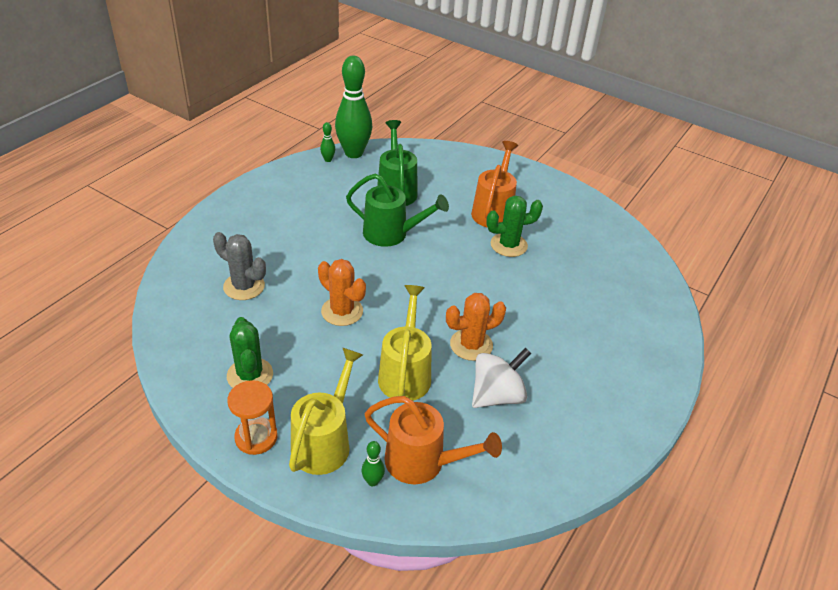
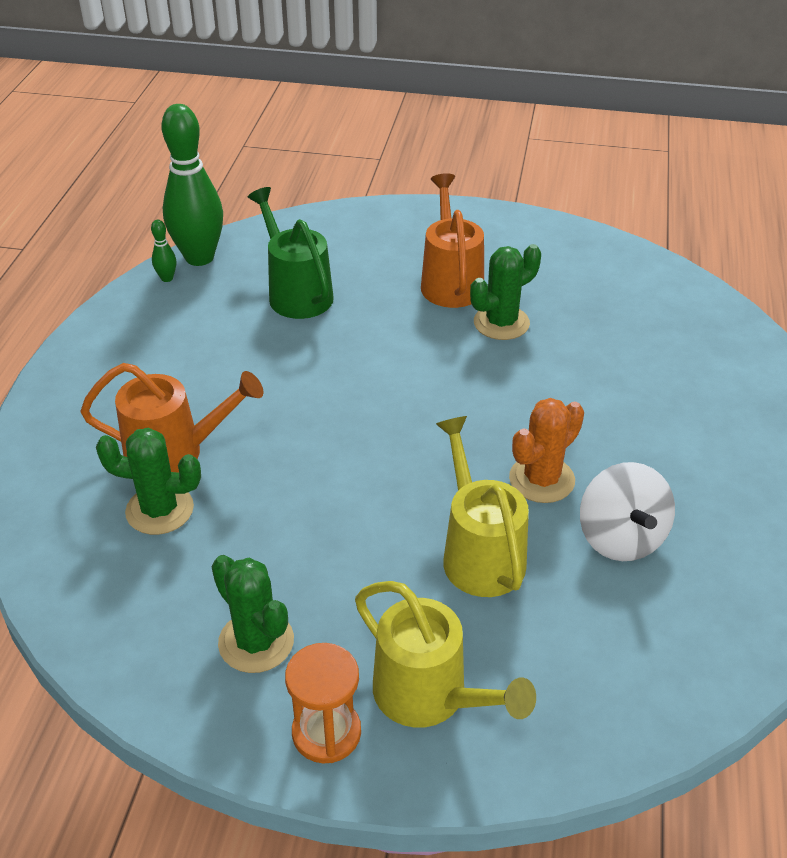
camera: 20 degrees left, 0 degrees up
(244, 286) = (160, 510): grey cactus -> green cactus
(325, 441) = (431, 697): yellow watering can -> yellow watering can turned 135 degrees clockwise
(342, 311) = (332, 496): orange cactus -> none
(372, 481) = (535, 727): green bowling pin -> none
(392, 234) = (331, 358): green watering can -> none
(423, 462) = (586, 671): orange watering can -> orange watering can (176, 452)
(497, 395) = (621, 538): white spinning top -> white spinning top turned 135 degrees clockwise

